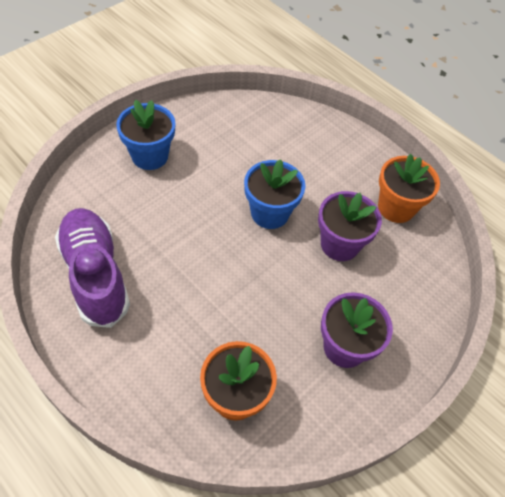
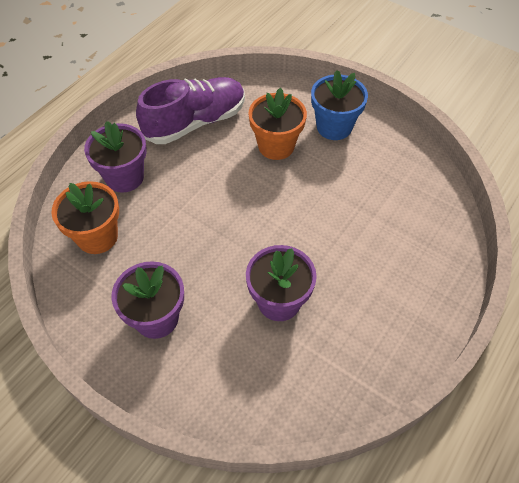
camera: 85 degrees right, 0 degrees up
(156, 360) = (124, 177): none -> purple flower pot
(269, 213) = (299, 232): blue flower pot -> none
(396, 208) = (351, 358): orange flower pot -> orange flower pot (276, 146)

